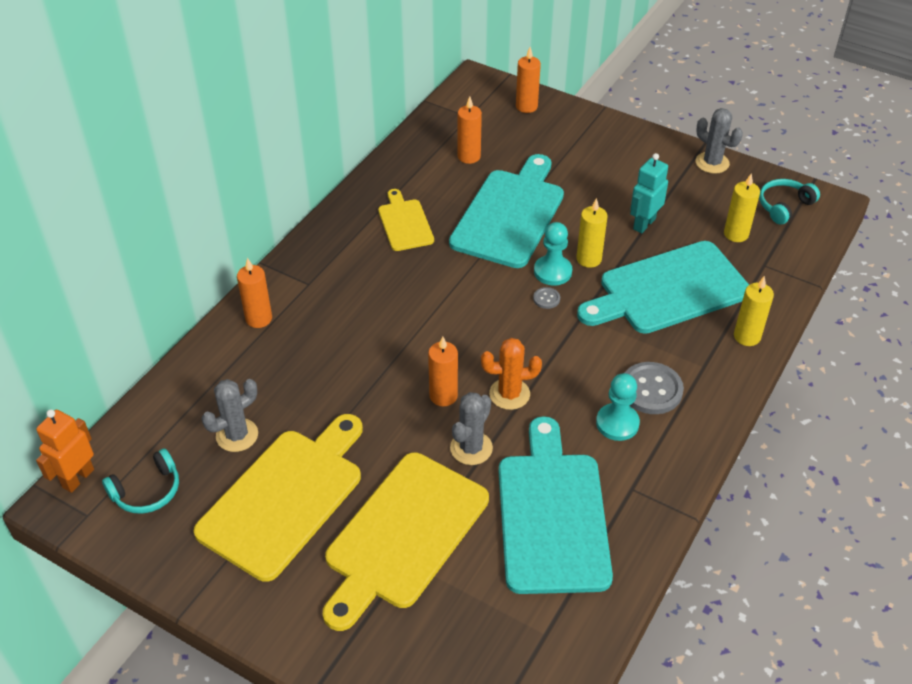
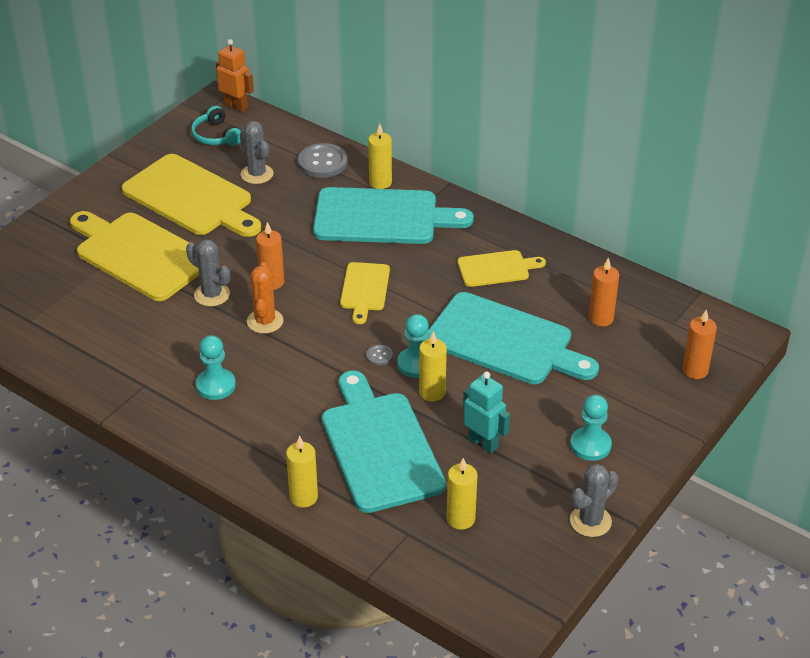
camera: 95 degrees right, 5 degrees down
(259, 318) = (380, 182): orange candle -> yellow candle
(447, 317) = (365, 289): none -> yellow cutting board
(552, 515) = (132, 335): turquoise cutting board -> turquoise cutting board (382, 217)
(629, 163) = (590, 445): none -> turquoise pawn
(651, 390) = (249, 414): grey button -> grey button (322, 162)
(784, 206) = (507, 574): turquoise headphones -> none

